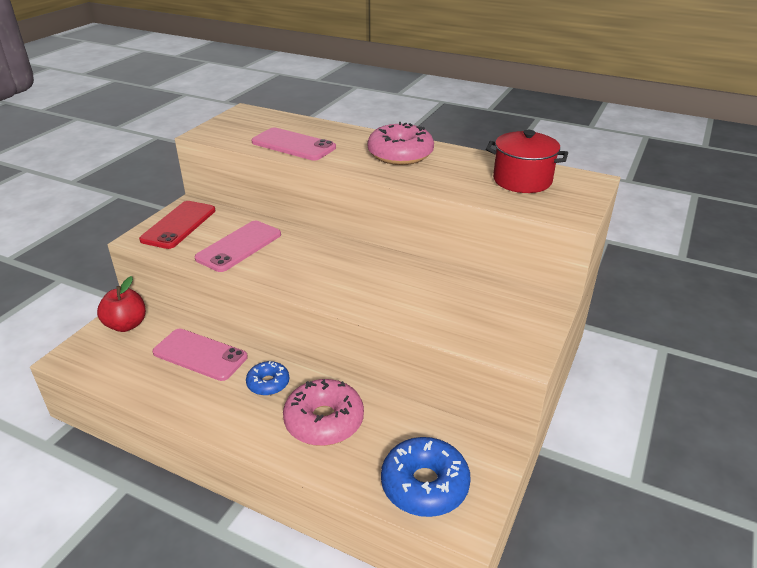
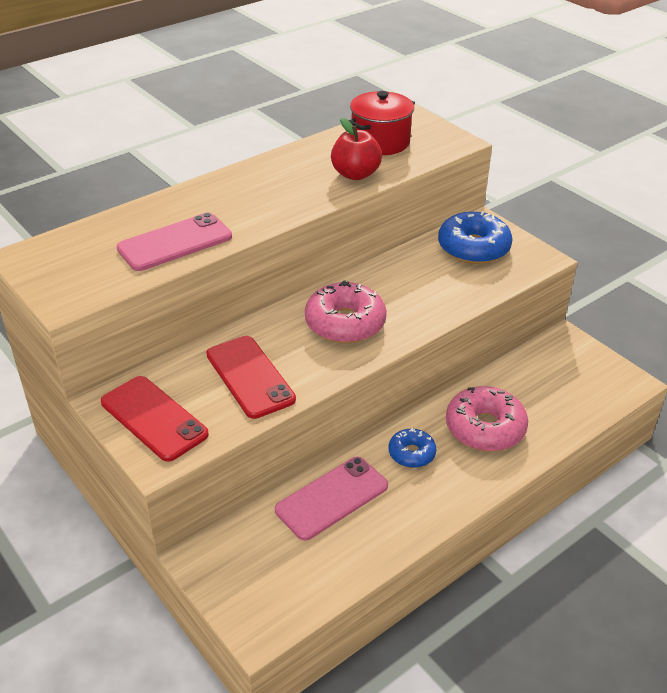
camera: 65 degrees left, 5 degrees up
(126, 325) = (226, 558): red apple -> red apple (355, 174)
(239, 246) = (250, 377): pink phone -> red phone
(400, 154) = (267, 184): pink donut -> pink donut (345, 323)
(424, 485) = (585, 391): blue donut -> blue donut (473, 248)

